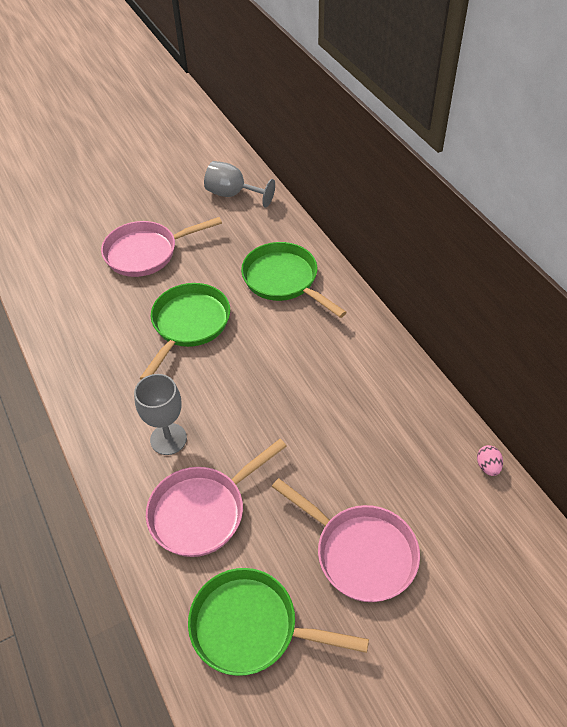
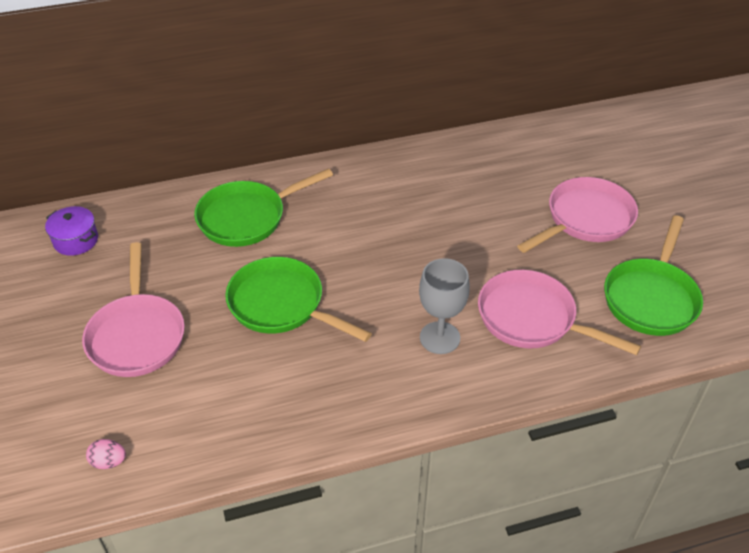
camera: 80 degrees left, 5 degrees down
(202, 511) = (532, 318): pink pan -> pink pan turned 150 degrees clockwise
(233, 194) = (76, 240): grey goblet -> purple pot
(487, 466) = (513, 133): pink egg -> pink egg (109, 462)

